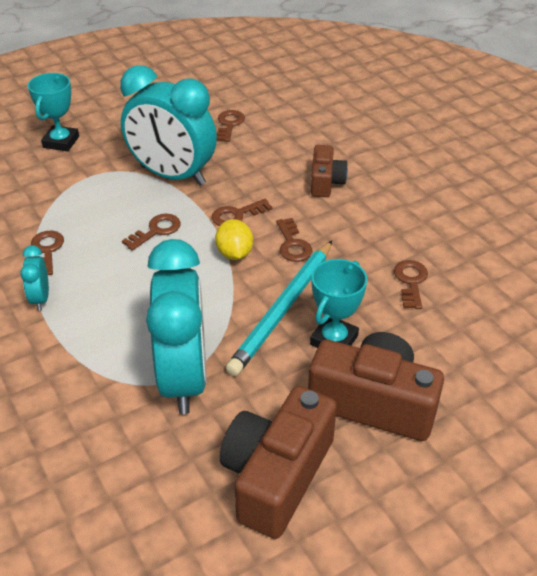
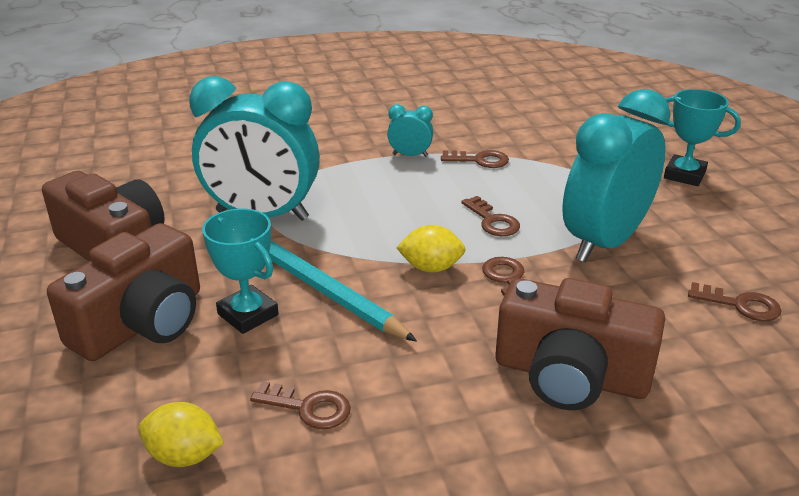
camera: 105 degrees right, 10 degrees down
(292, 244) = (431, 315): brown key -> none
(325, 182) = (570, 375): brown camera -> brown camera, size x1.76
(481, 325) = (184, 456): none -> yellow lemon

